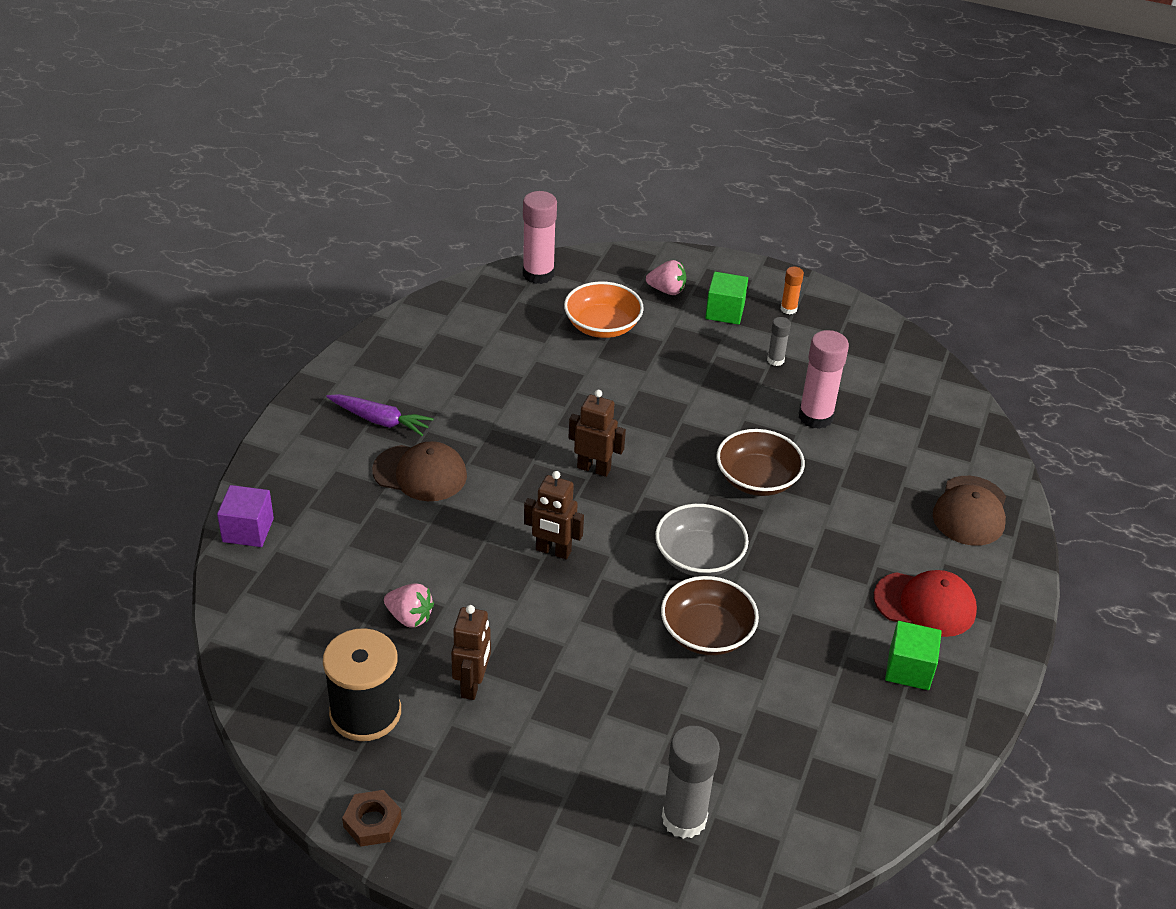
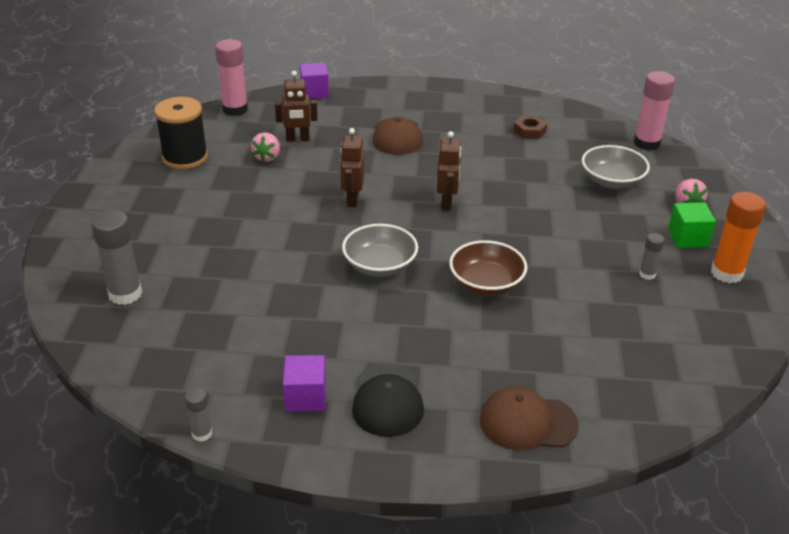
camera: 75 degrees right, 5 degrees down
(372, 822) = (104, 176): brown nut -> brown nut (529, 131)
(380, 420) = (437, 113): purple carrot -> none
(472, 685) = (219, 190): brown robot -> brown robot (297, 139)
(602, 326) = (612, 181): orange bowl -> grey bowl
(706, 633) = (302, 280): brown bowl -> none
(788, 309) = (726, 273): orange glue stick -> orange glue stick, size x1.93
(815, 417) = (589, 307): pink glue stick -> pink glue stick (235, 109)
(909, 669) = (305, 397): green cube -> purple cube
(925, 604) = (387, 400): red cap -> black cap
(951, 768) = (202, 434): none -> grey glue stick

